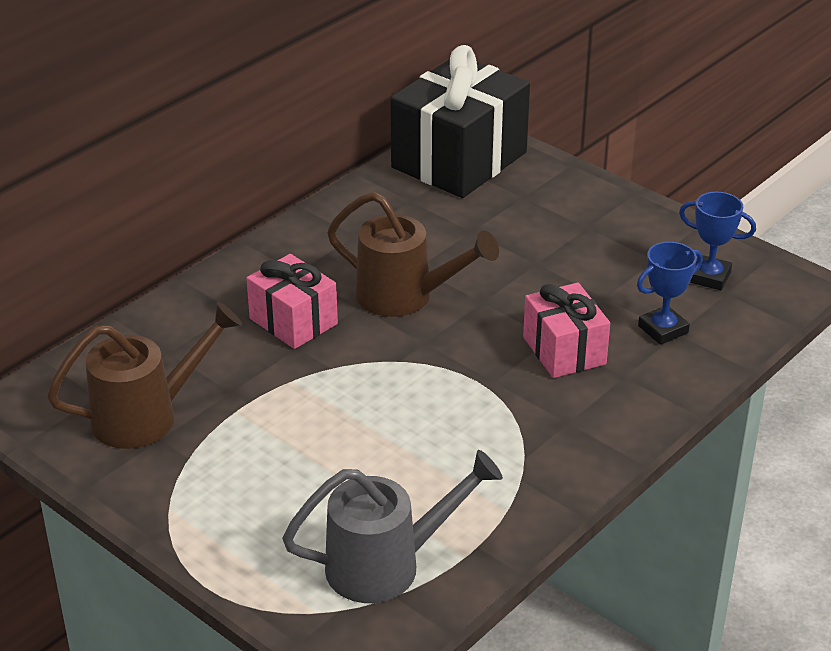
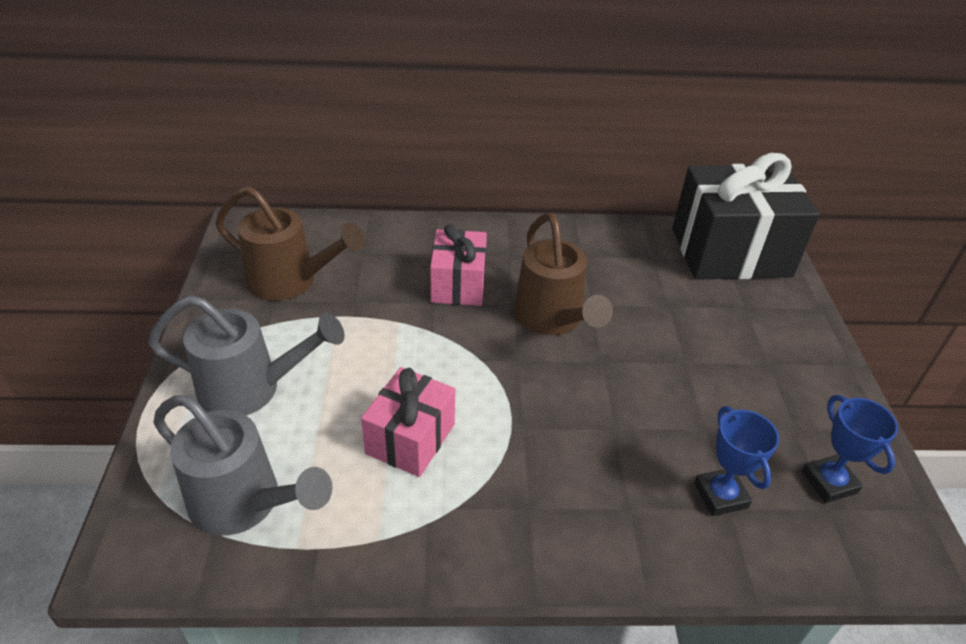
camera: 45 degrees right, 5 degrees up
(260, 505) = (251, 389): none -> grey watering can
(564, 350) = (610, 446): pink gift -> pink gift (410, 438)
(663, 329) = (720, 495): blue trophy -> blue trophy turned 60 degrees clockwise

